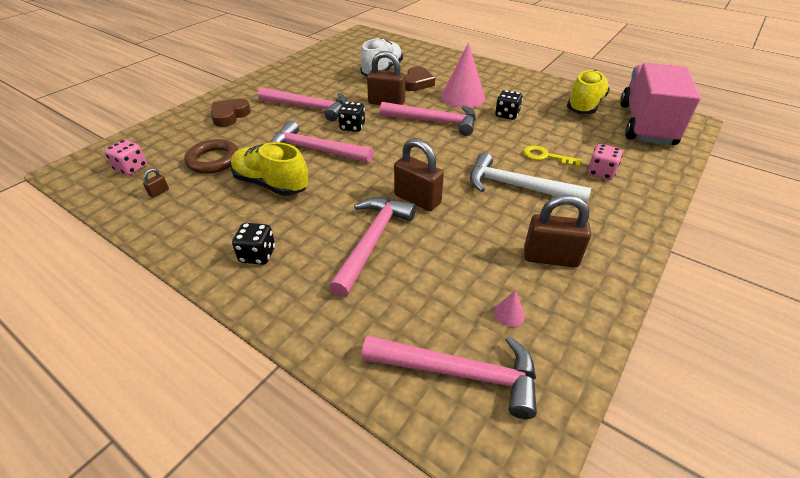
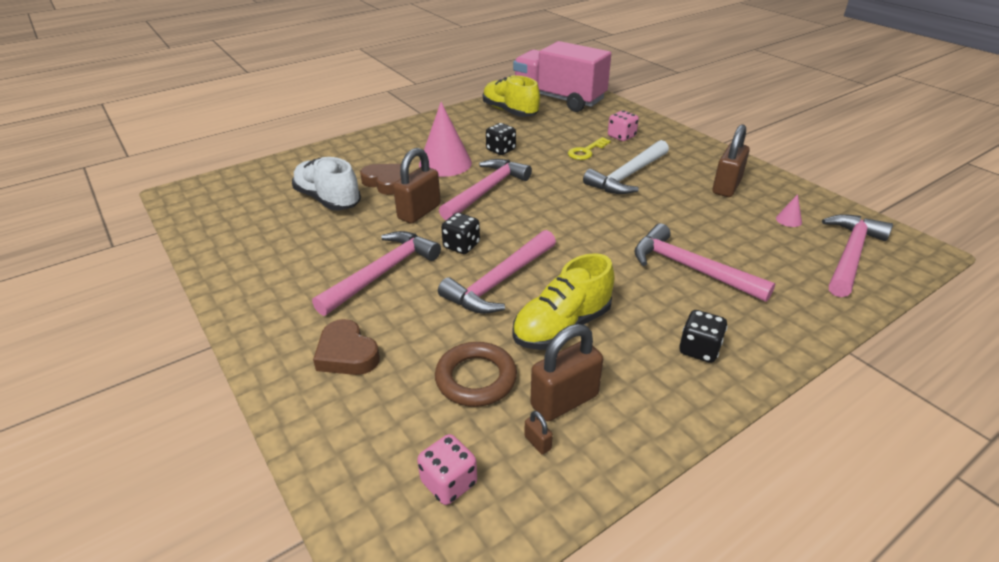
camera: 70 degrees left, 5 degrees down
(417, 199) = (629, 230): brown padlock -> brown padlock (564, 400)

